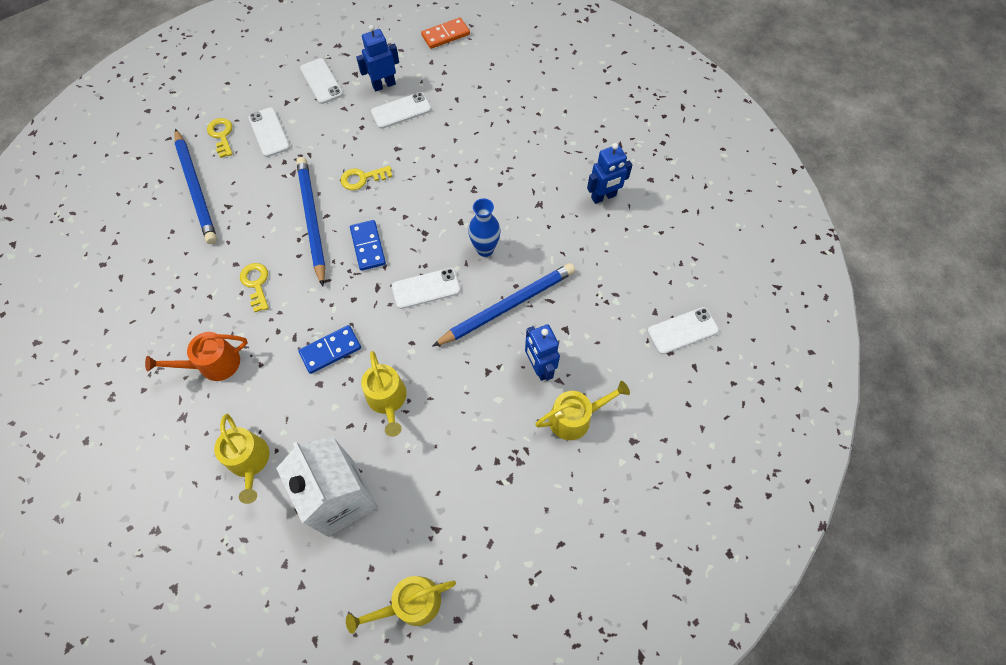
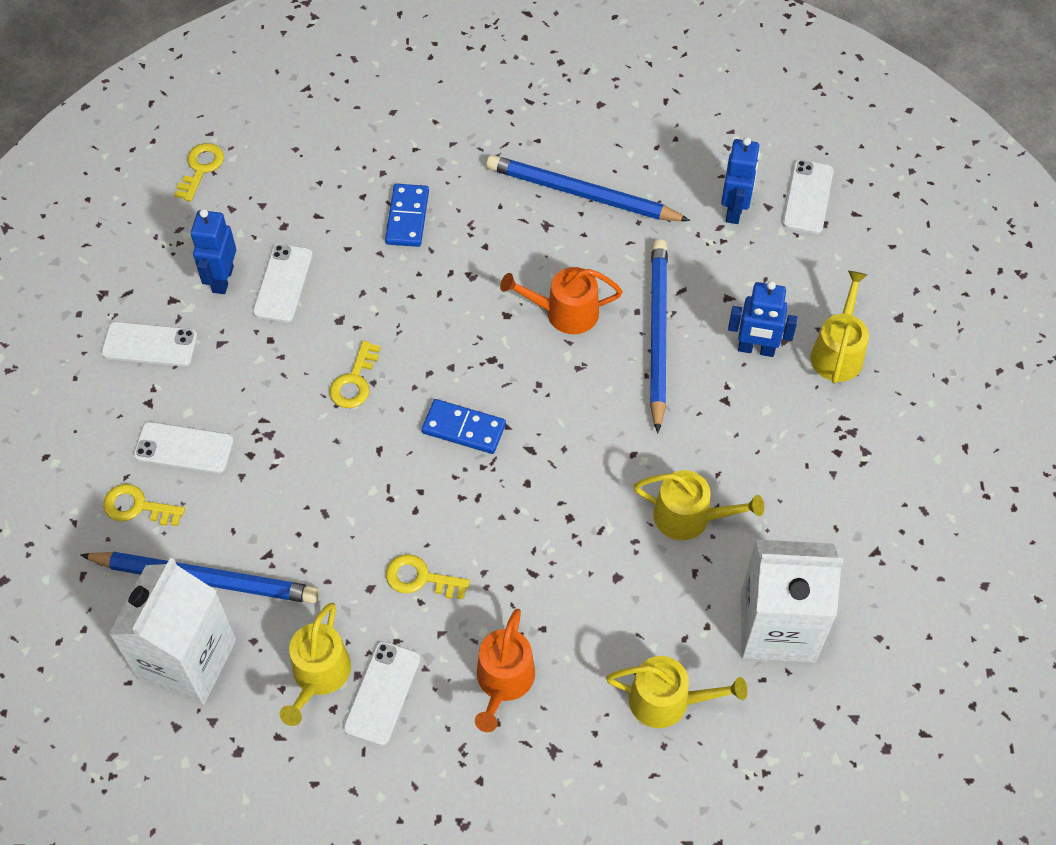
camera: 55 degrees left, 5 degrees down
(144, 210) = (187, 659): none -> white carton
(312, 220) = (373, 468): blue pencil -> blue pencil (583, 194)
(330, 350) = (580, 543): blue domino -> blue domino (407, 217)
(411, 603) = (941, 619): yellow watering can -> yellow watering can (319, 675)
(426, 288) = (571, 400): white phone -> white phone (382, 693)
(445, 35) = (201, 168): orange domino -> yellow key
(485, 249) = (565, 312): blue vase -> orange watering can
(603, 197) = (587, 160): blue robot -> blue robot (734, 210)

